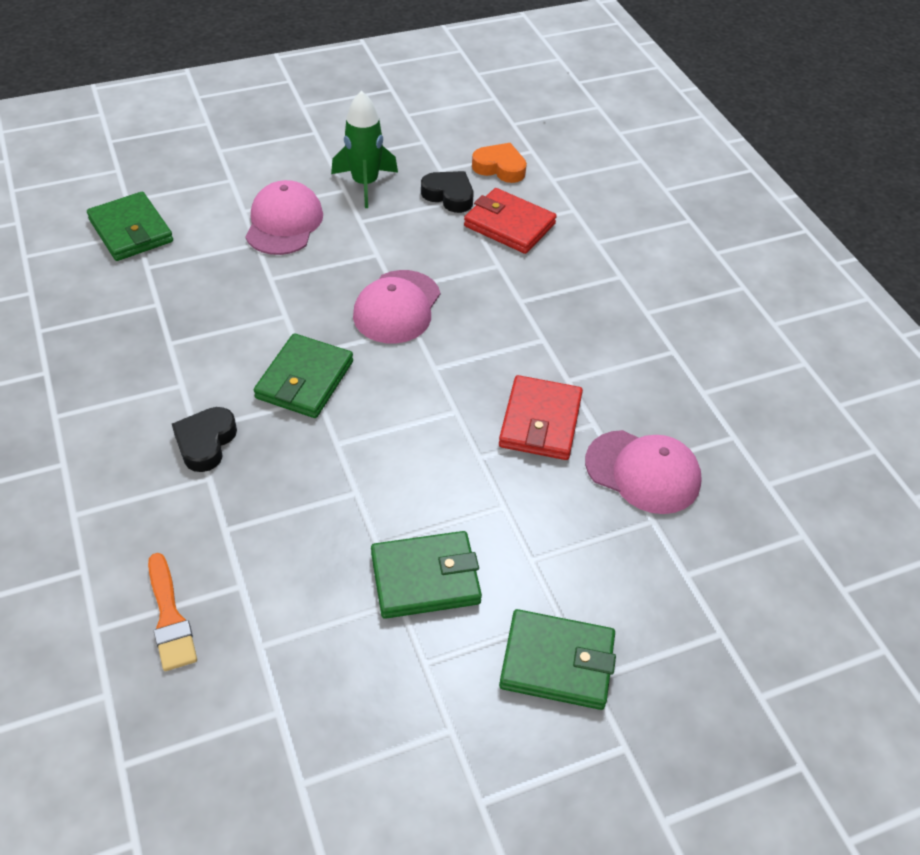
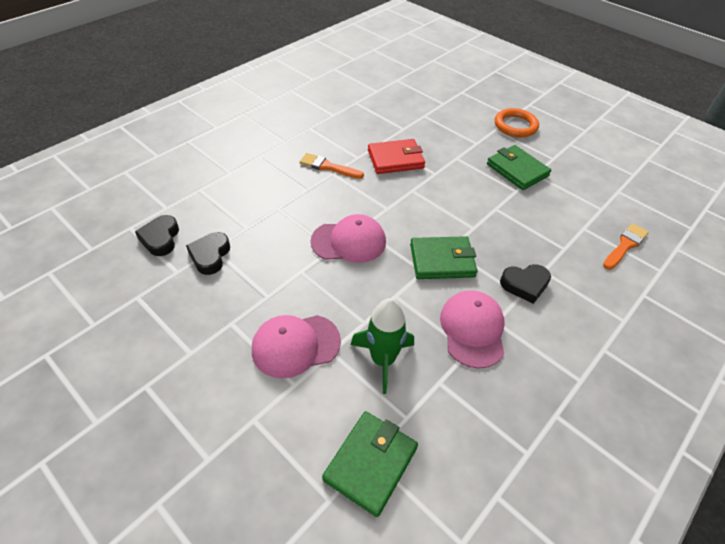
camera: 115 degrees left, 0 degrees up
(365, 184) = (216, 313): green rocket -> green rocket (382, 359)
(500, 168) = (160, 238): orange heart -> black heart
(509, 225) = (231, 214): red wallet -> none
(557, 662) = (515, 126): green wallet -> orange ring
(560, 338) = (328, 167): none -> orange brush
(643, 472) = (400, 123): pink cap -> pink cap (472, 329)

